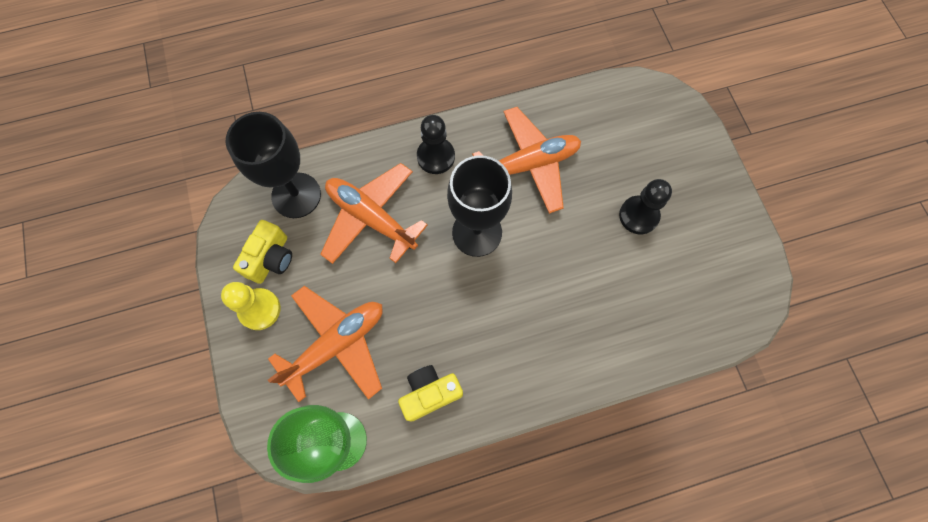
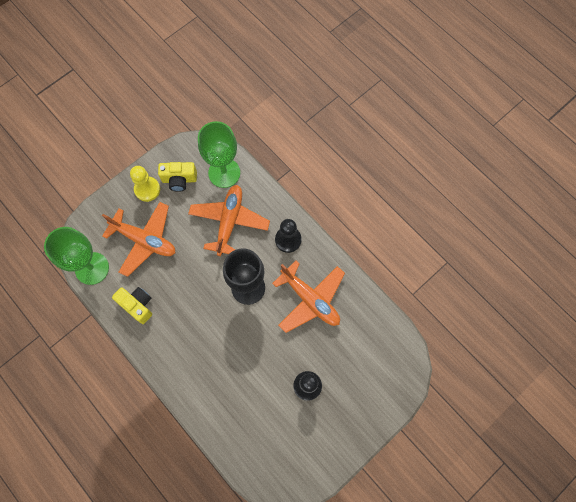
camera: 65 degrees right, 0 degrees up
(296, 195) = (224, 173): black goblet -> green goblet

